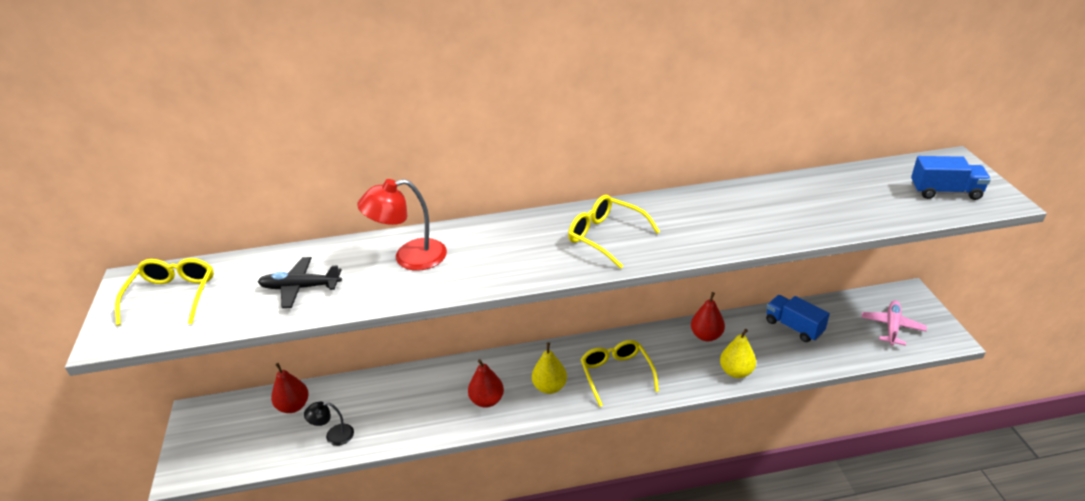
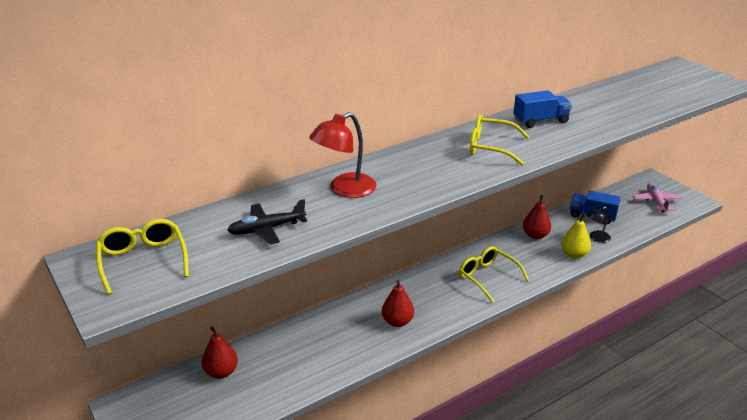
camera: 25 degrees left, 5 degrees down
(333, 435) = (279, 384): black lamp -> black lamp (596, 238)
(550, 387) = (442, 299): yellow pear -> none
(945, 192) = (691, 83): blue truck -> blue truck (540, 121)

